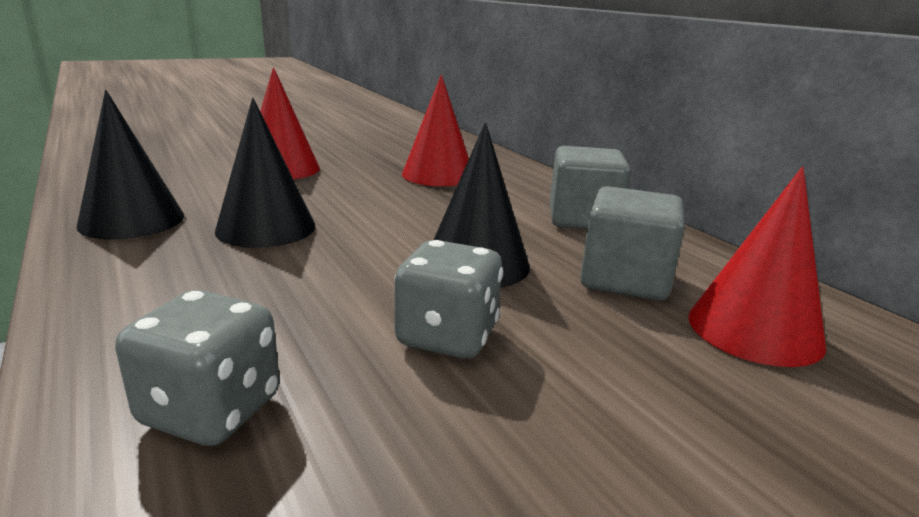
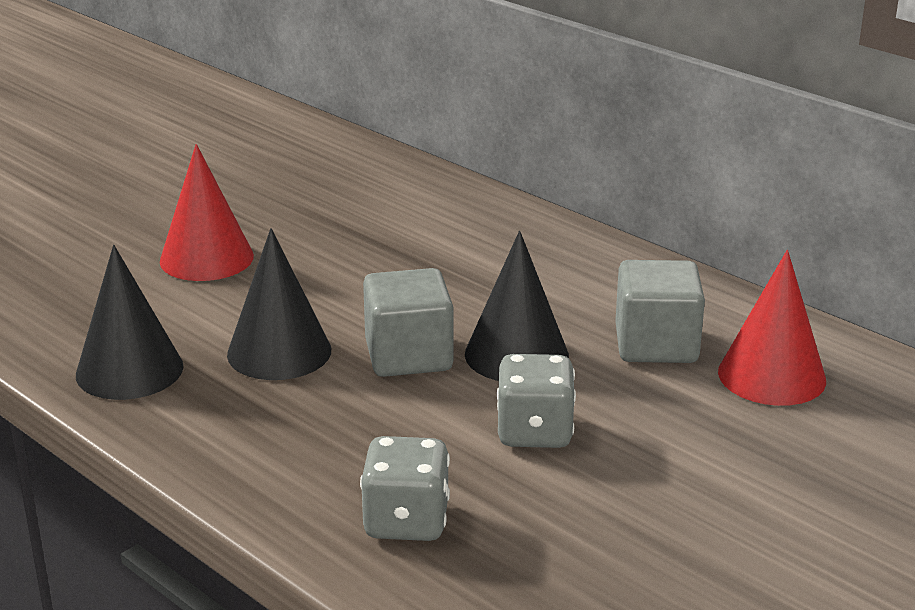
camera: 15 degrees left, 5 degrees up
(438, 175) = (398, 232): red cone -> none
(583, 219) = (591, 274): grey cube -> grey cube (408, 356)

